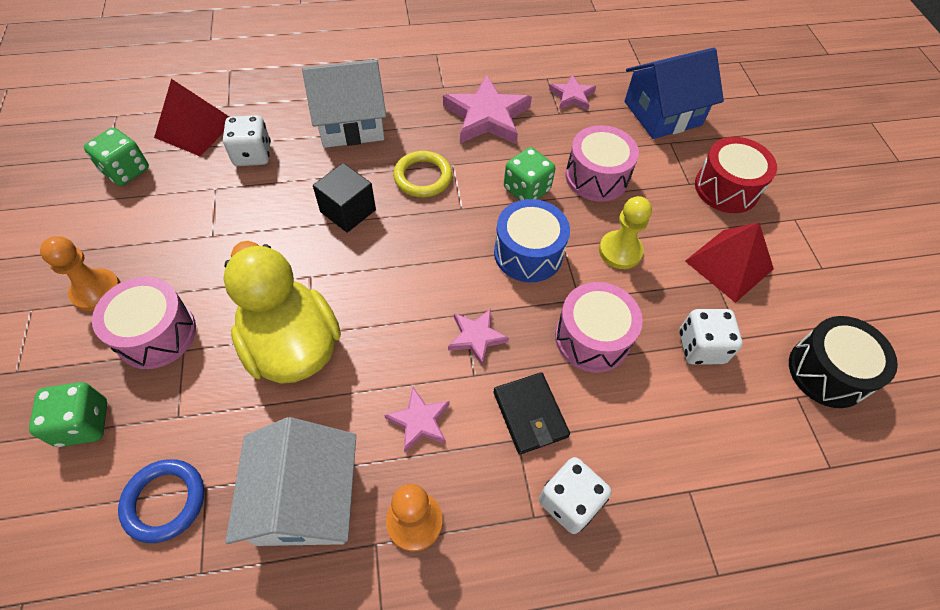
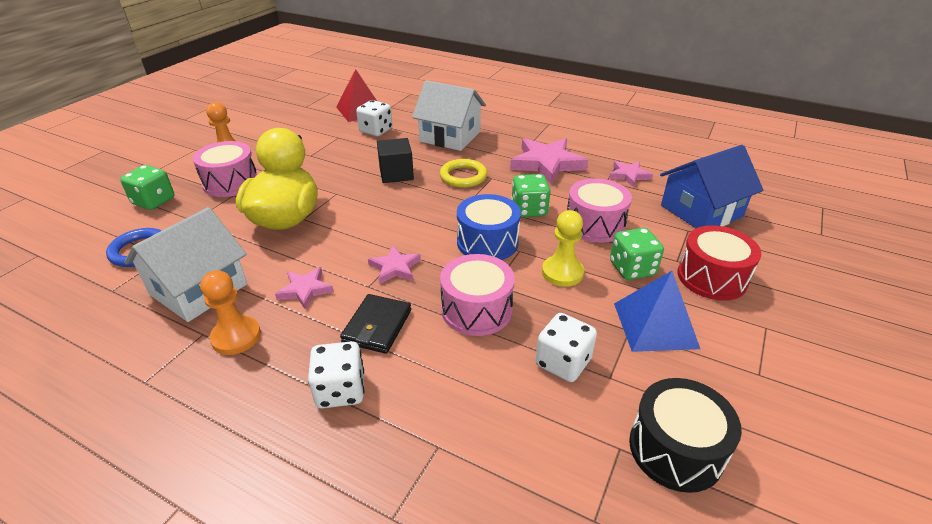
camera: 40 degrees right, 20 degrees down
(126, 171) = (305, 115): green dice -> green dice (632, 269)
(662, 113) = (701, 211): blue house -> blue house turned 45 degrees counterclockwise
(729, 265) = (655, 325): red pyramid -> blue pyramid

